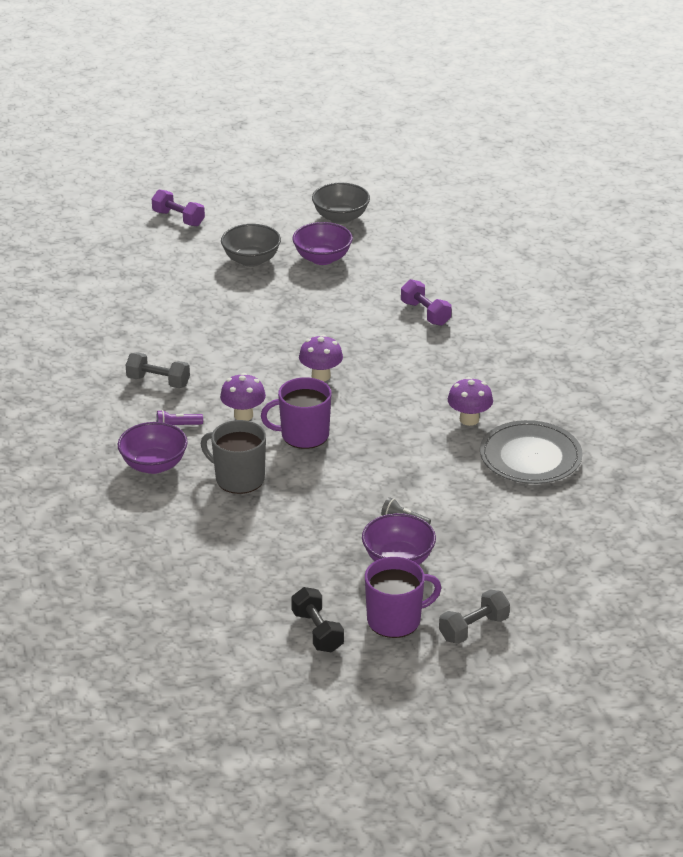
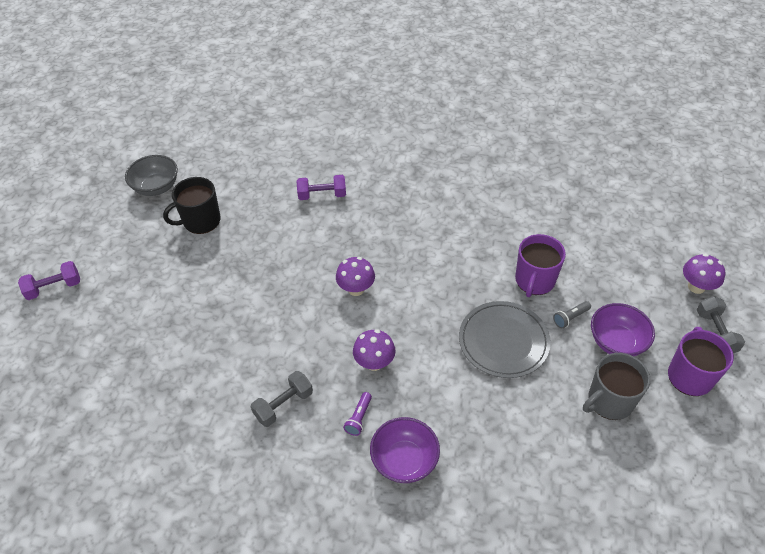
camera: 60 degrees left, 15 degrees up
(238, 478) = (459, 403): grey mug -> grey mug (609, 401)
(251, 260) = (162, 265): grey bowl -> none
(303, 435) = (427, 334): purple mug -> purple mug (534, 281)
(317, 631) = (687, 434): black dumbbell -> none
(322, 258) = (200, 221): purple bowl -> black mug
(469, 419) = (468, 228): purple mushroom -> purple mushroom (696, 287)
(530, 457) = (530, 216): grey plate -> grey plate (503, 341)

